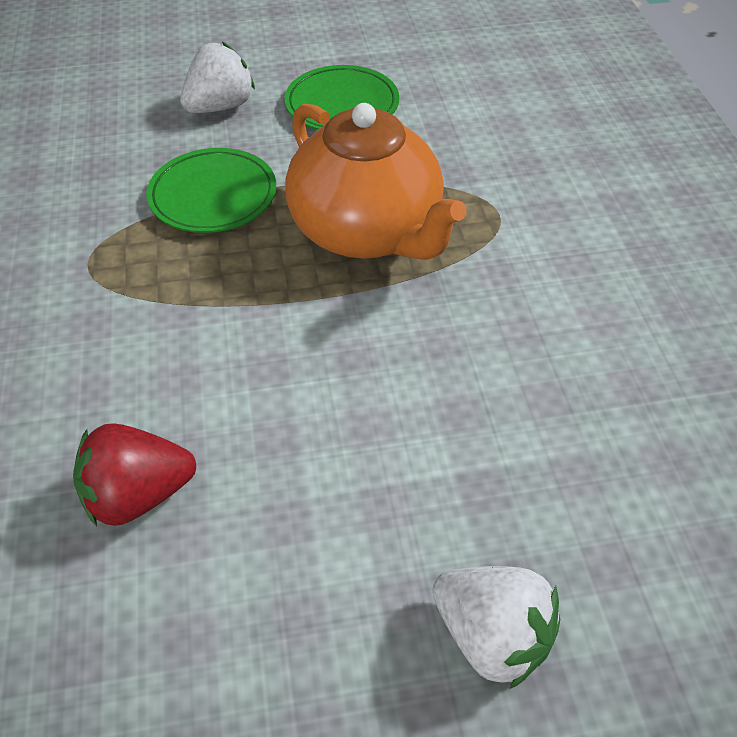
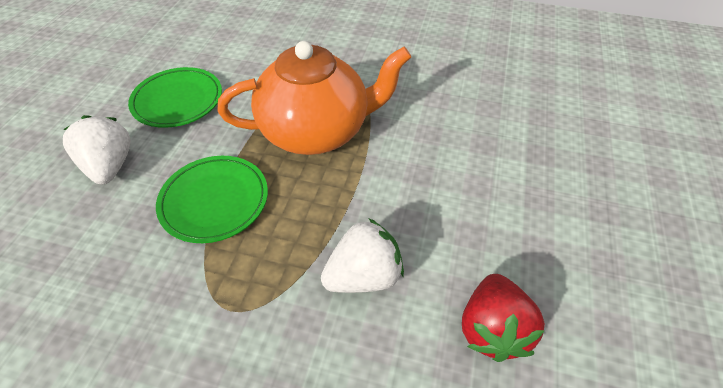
camera: 65 degrees left, 0 degrees up
(491, 635) = (630, 183): white strawberry -> white strawberry (364, 276)

